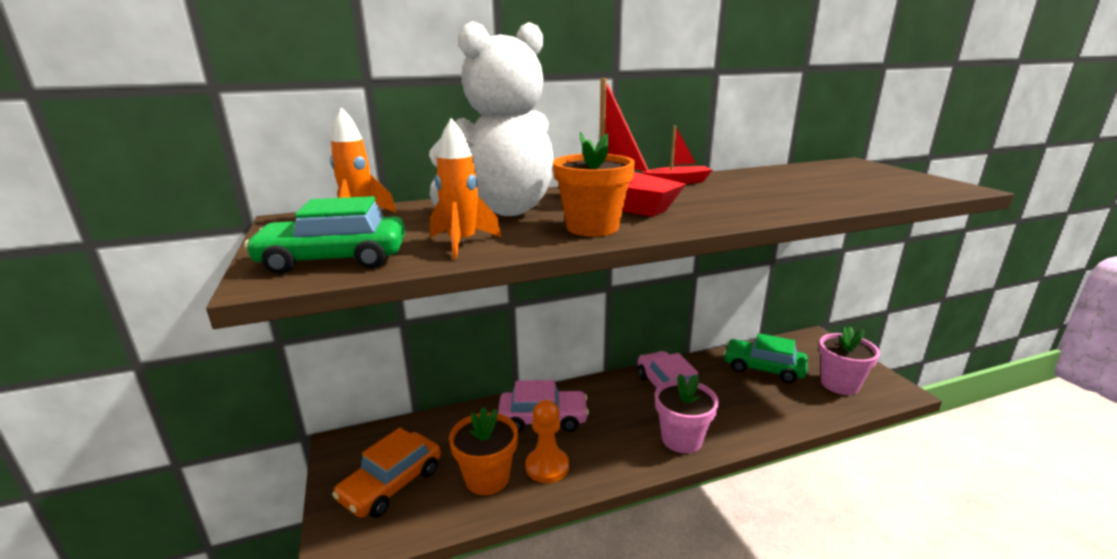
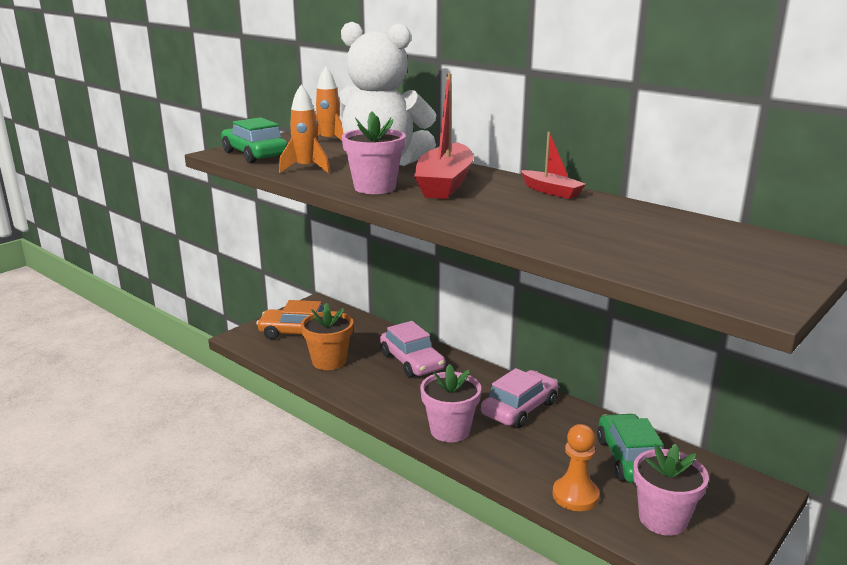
camera: 60 degrees right, 0 degrees up
(547, 467) = (360, 379): orange pawn -> orange pawn (575, 495)
(592, 227) = (375, 187): orange flower pot -> pink flower pot

